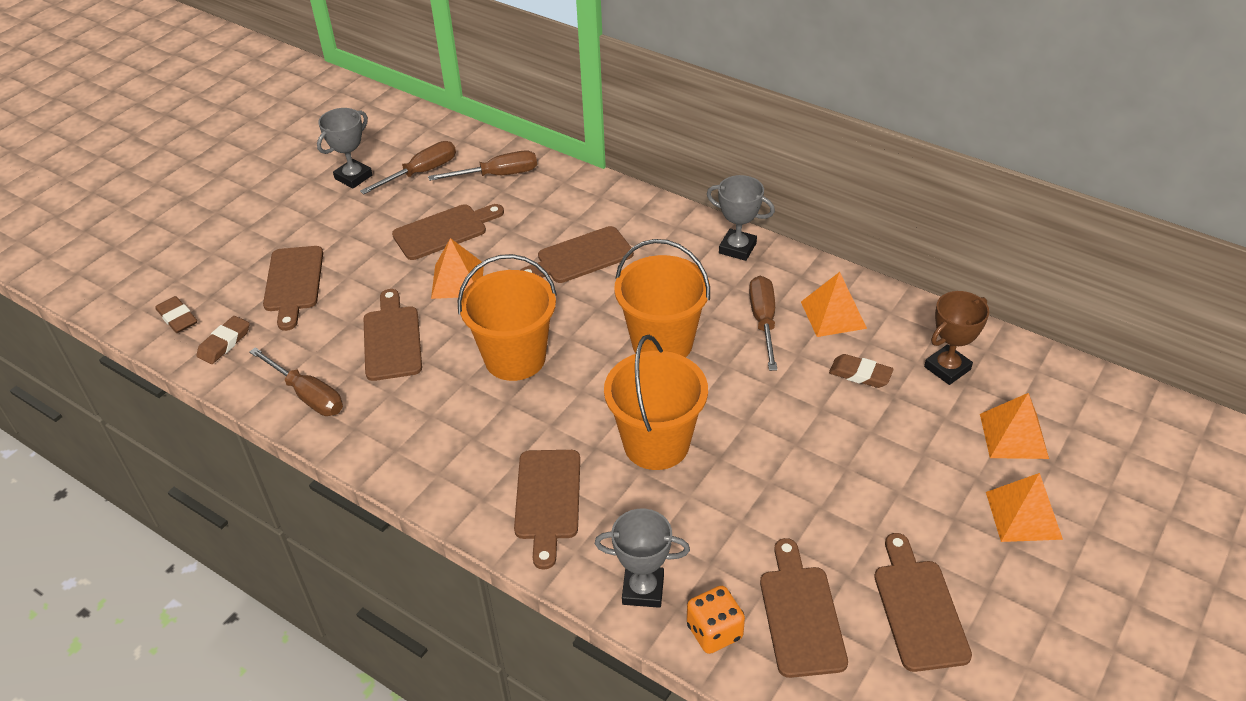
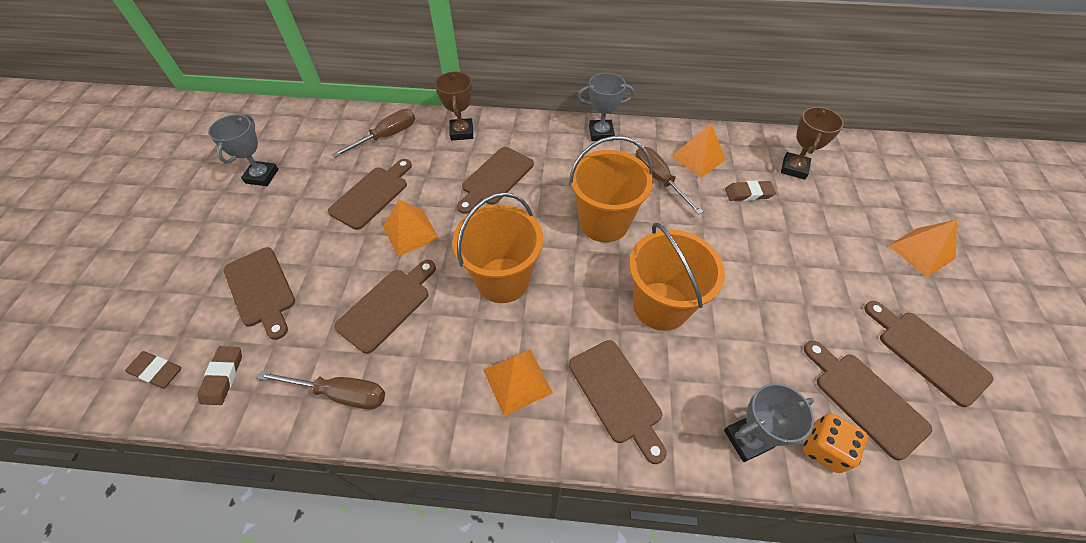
camera: 30 degrees left, 10 degrees up
(392, 339) = (387, 306): brown cutting board -> brown cutting board turned 75 degrees clockwise
(421, 172) = (321, 154): brown screwdriver -> none
(579, 196) = (461, 132): none -> brown trophy
(1013, 435) = (868, 199): orange pyramid -> orange pyramid (517, 381)

